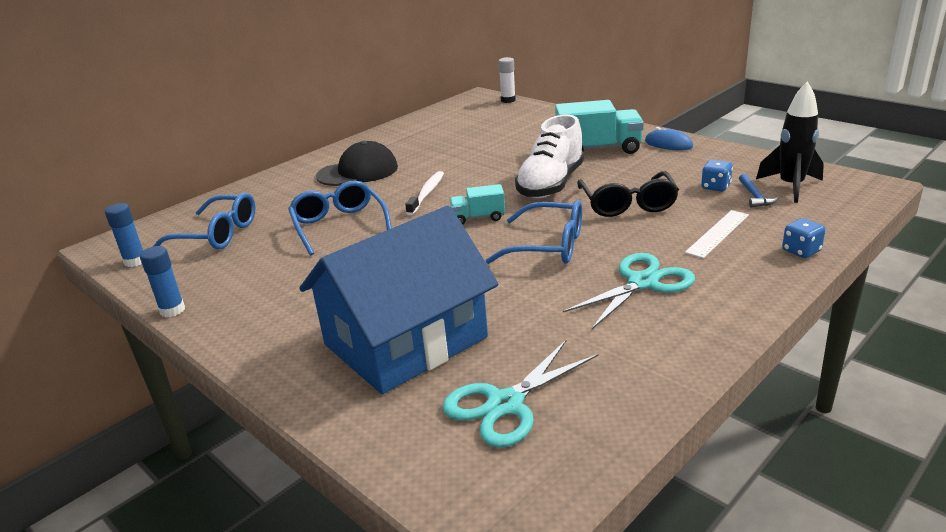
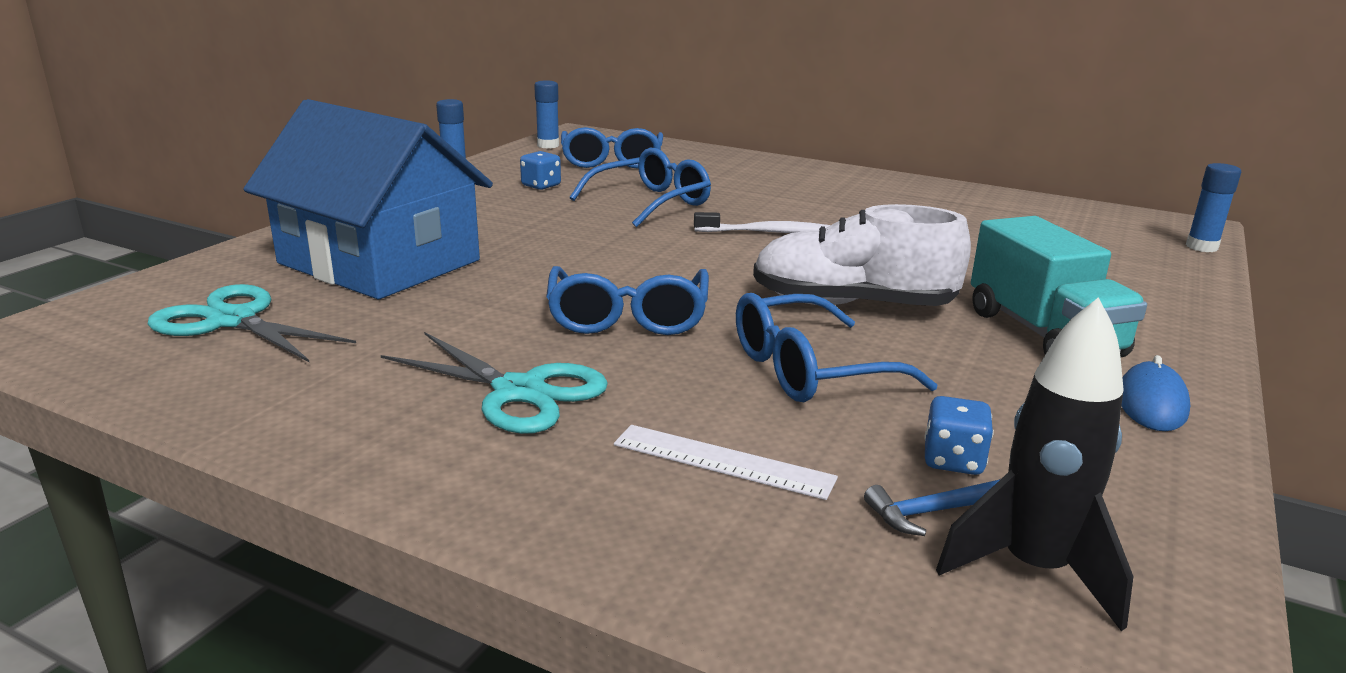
camera: 70 degrees right, 5 degrees down
(358, 172) = (811, 192): black cap -> none
(478, 217) = (704, 267): turquoise truck -> none
(508, 100) = (1201, 247): white glue stick -> blue glue stick
(628, 204) = (809, 370): black glasses -> blue glasses
(801, 251) = (672, 565): blue dice -> blue dice (541, 186)

